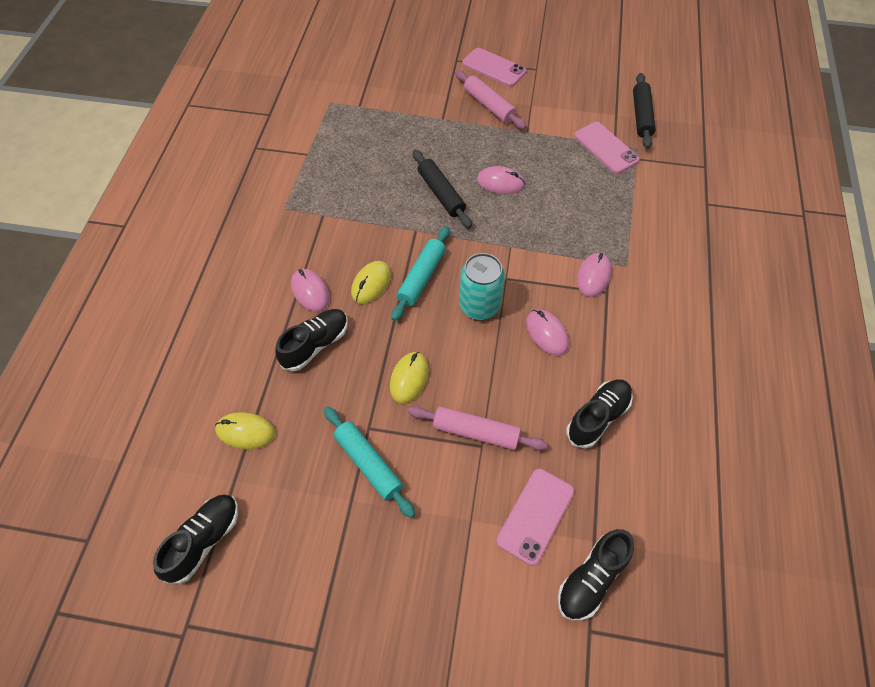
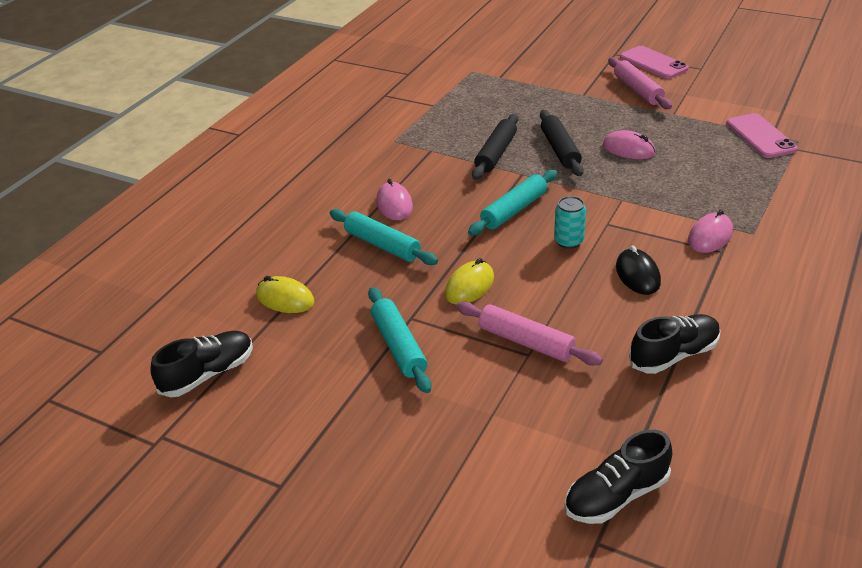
camera: 20 degrees right, 20 degrees down
(315, 345) = (382, 245): black shoe -> turquoise rolling pin
(371, 284) = (459, 207): yellow mouse -> none
(479, 306) = (568, 241): turquoise can -> turquoise can, size x0.64
(535, 516) = (568, 425): pink phone -> none
(546, 334) = (637, 275): pink mouse -> black mouse
(641, 116) = (812, 116): black rolling pin -> black rolling pin (496, 153)

